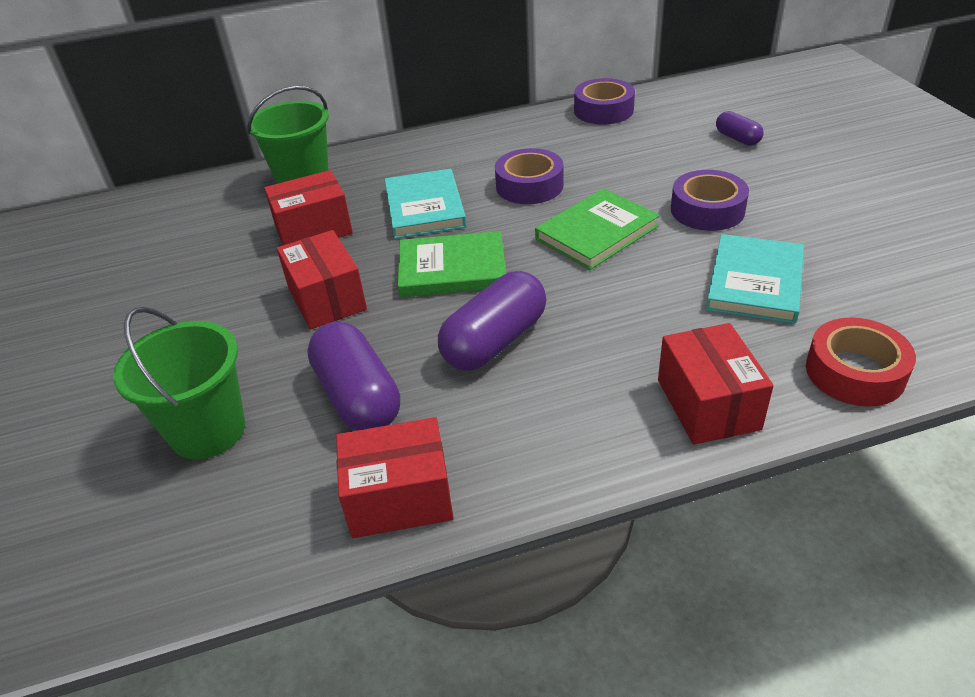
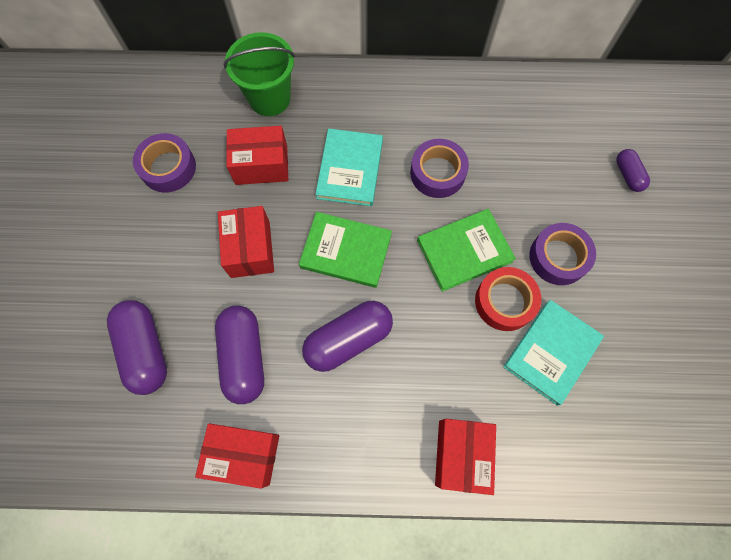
camera: 15 degrees right, 30 degrees up
(208, 431) = (145, 350): green bucket -> purple capsule
(603, 110) = (538, 92): purple tape -> purple tape (168, 167)
(855, 372) = (571, 466): red tape -> red tape (504, 301)

